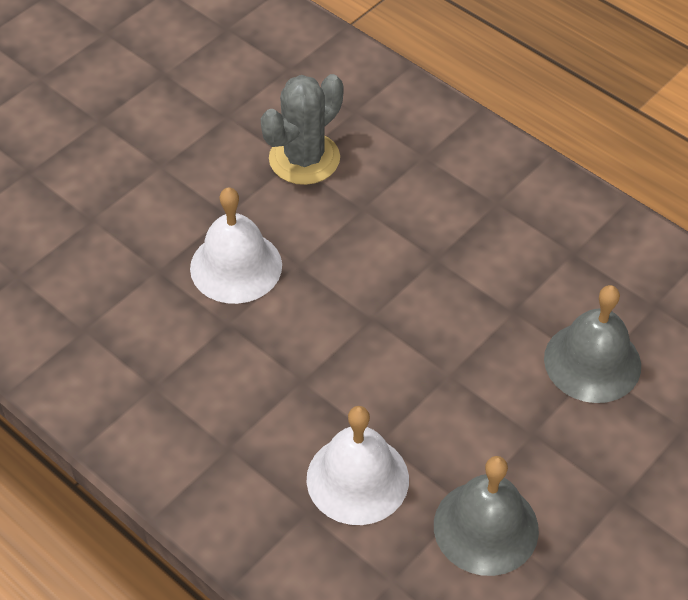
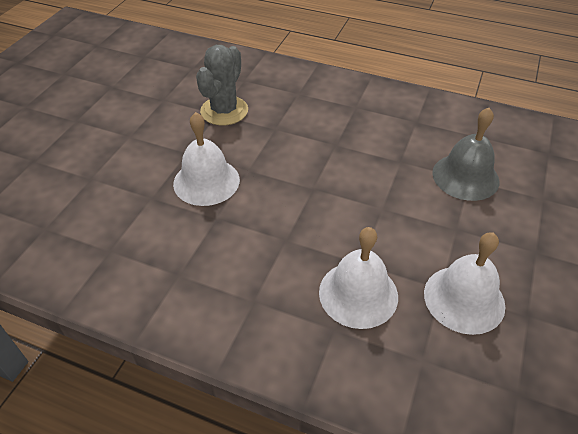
camera: 20 degrees left, 5 degrees down
(486, 527) = (464, 299): grey bell -> white bell

